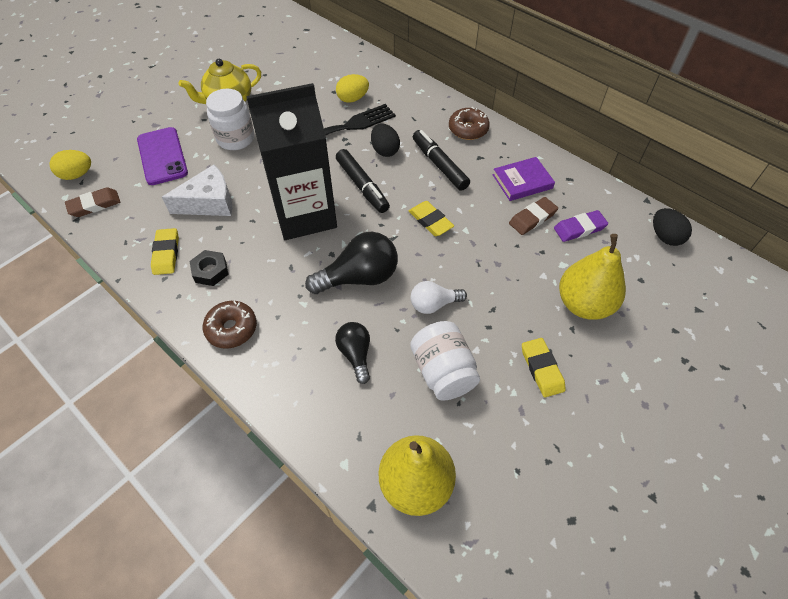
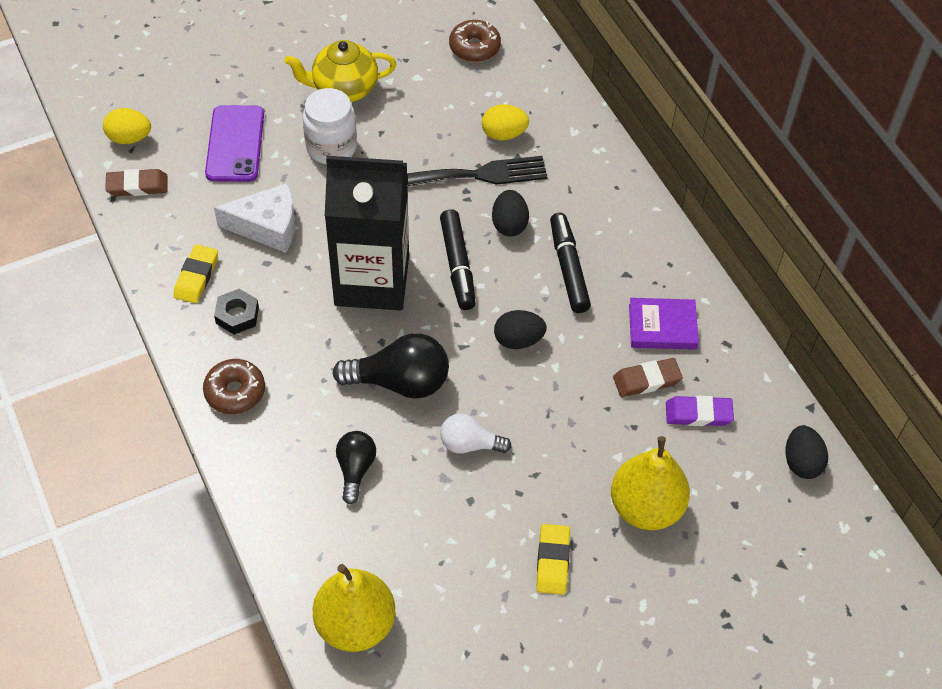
camera: 20 degrees right, 0 degrees up
(430, 221) = (518, 340): yellow eraser -> black egg
(443, 371) = (441, 523): white jar -> none
(468, 129) = (632, 229): brown donut -> brown donut (474, 47)

